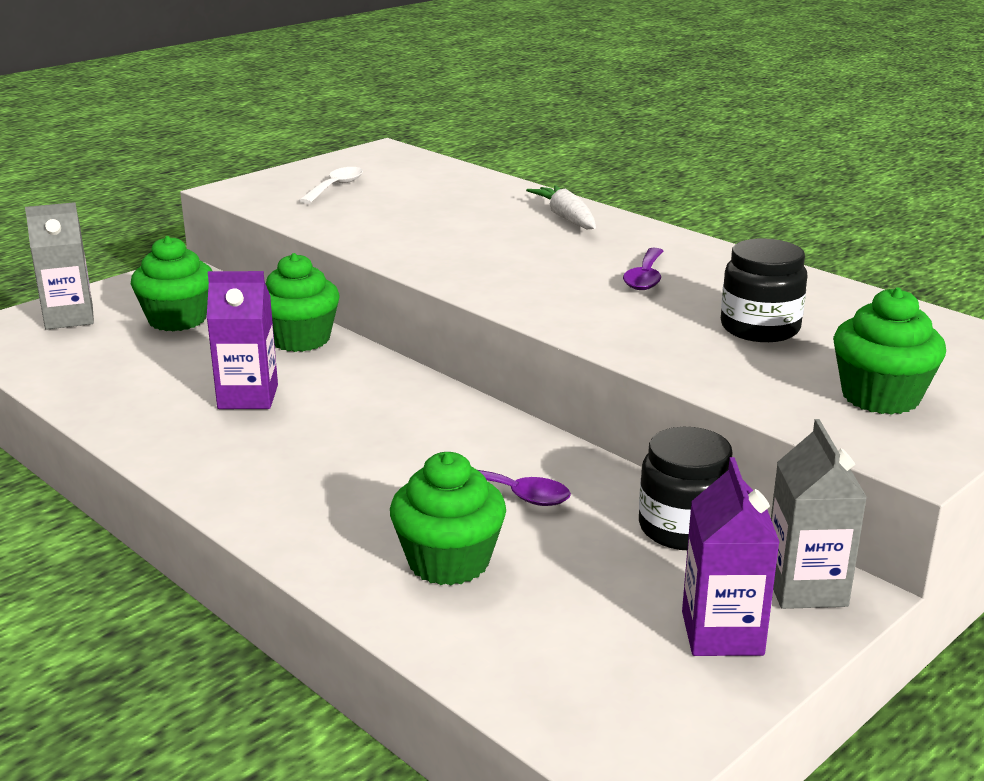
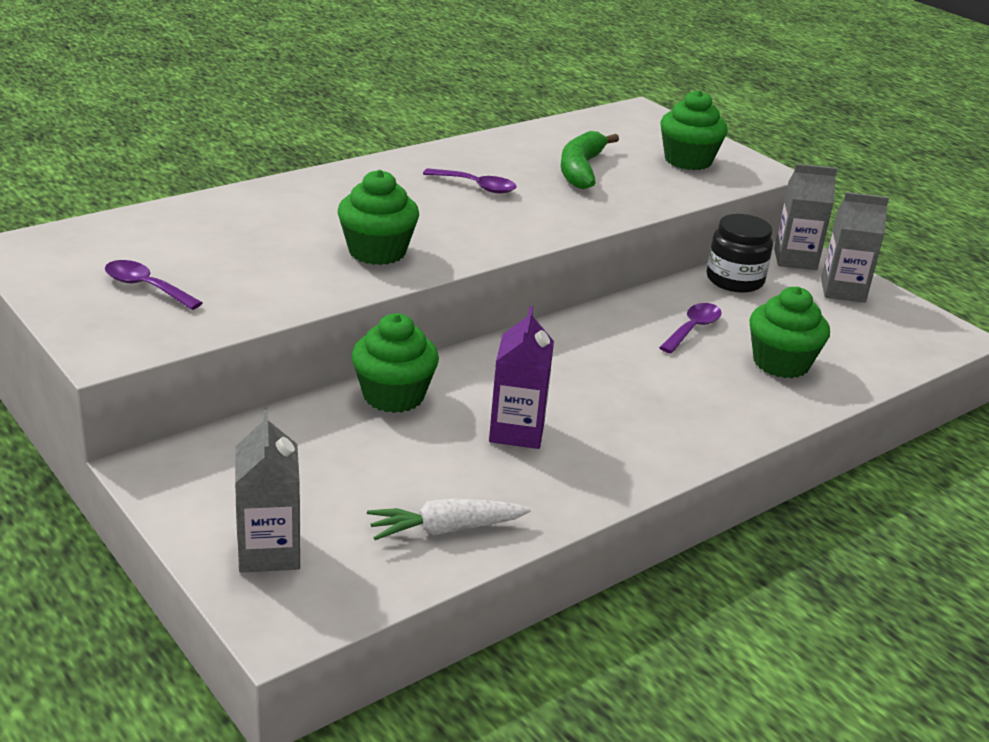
camera: 85 degrees left, 5 degrees up
(177, 319) = (310, 470): green cupcake -> green cupcake (377, 251)
(336, 187) = (145, 287): white spoon -> purple spoon
(566, 218) = (320, 191): white carrot -> white carrot (445, 529)
(722, 633) = (843, 290): purple carton -> grey carton
(760, 328) = (581, 169): black jar -> green banana

